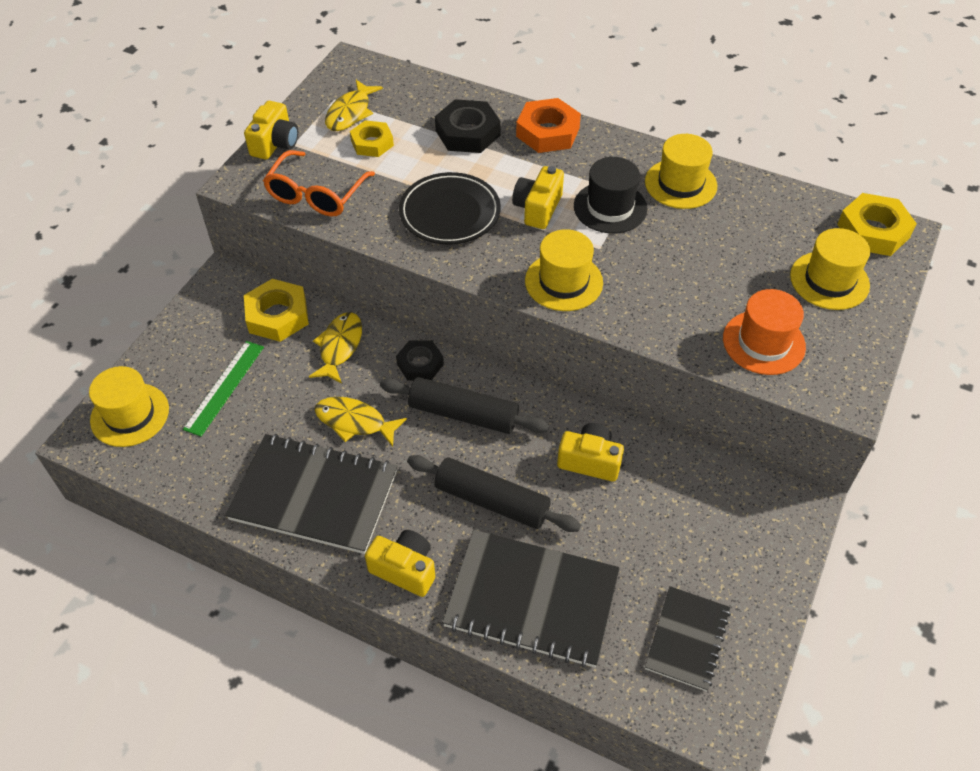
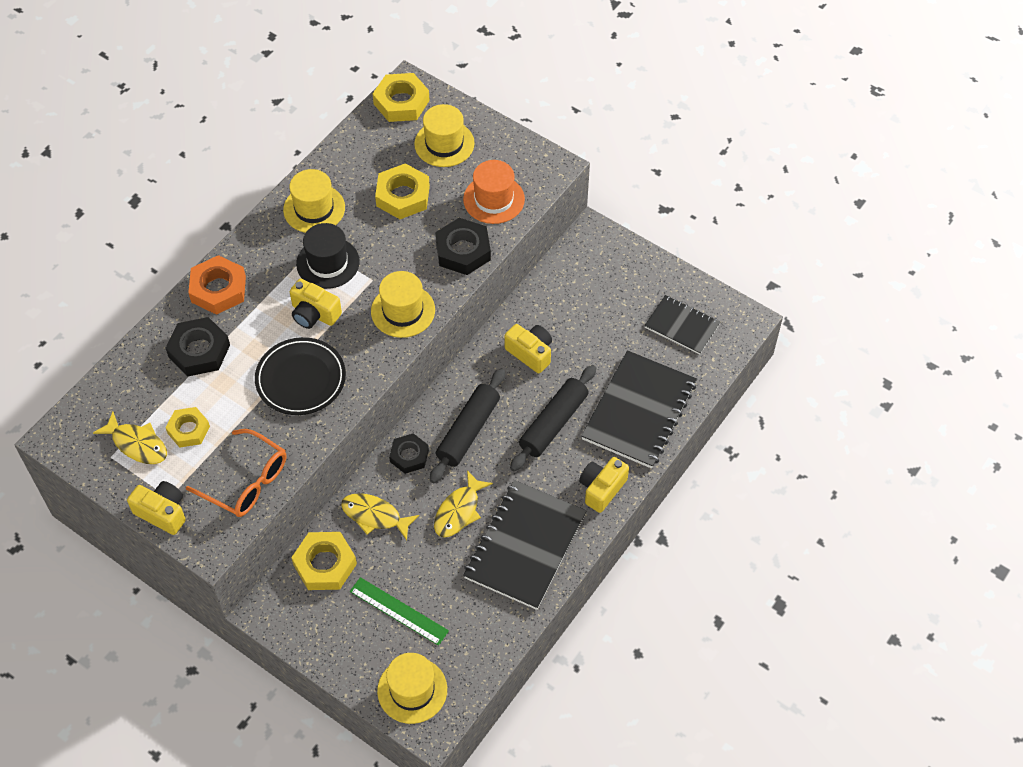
camera: 80 degrees left, 5 degrees up
(590, 461) = (530, 353): yellow camera -> yellow camera turned 105 degrees clockwise
(671, 324) = (463, 251): none -> black nut
(731, 255) = (403, 196): none -> yellow nut

